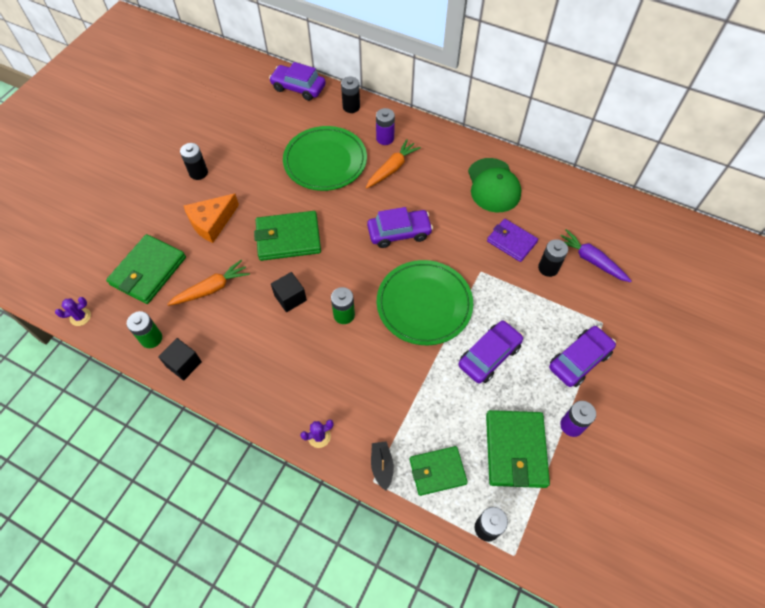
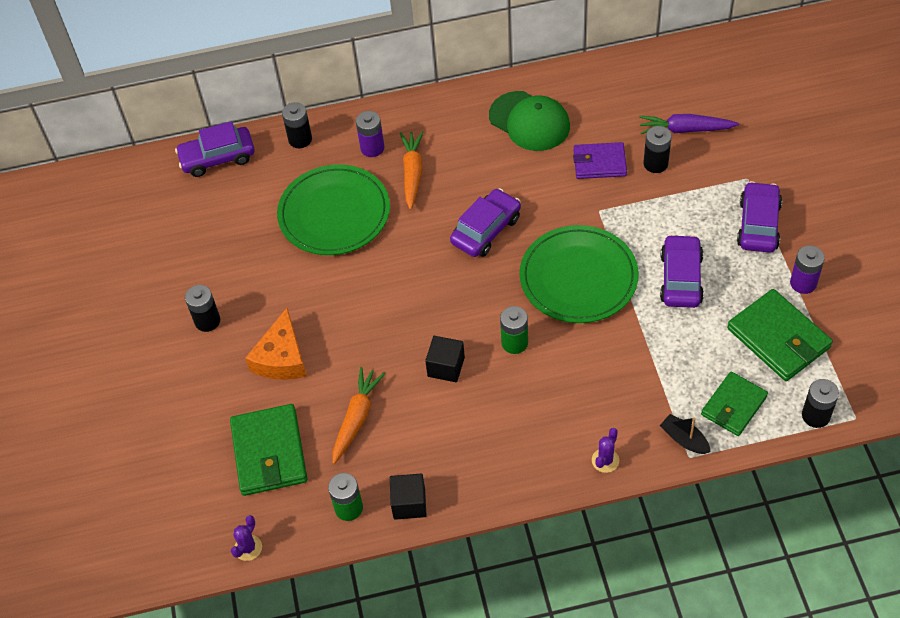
camera: 35 degrees left, 5 degrees down
(288, 238) = (381, 314): green wallet -> none

